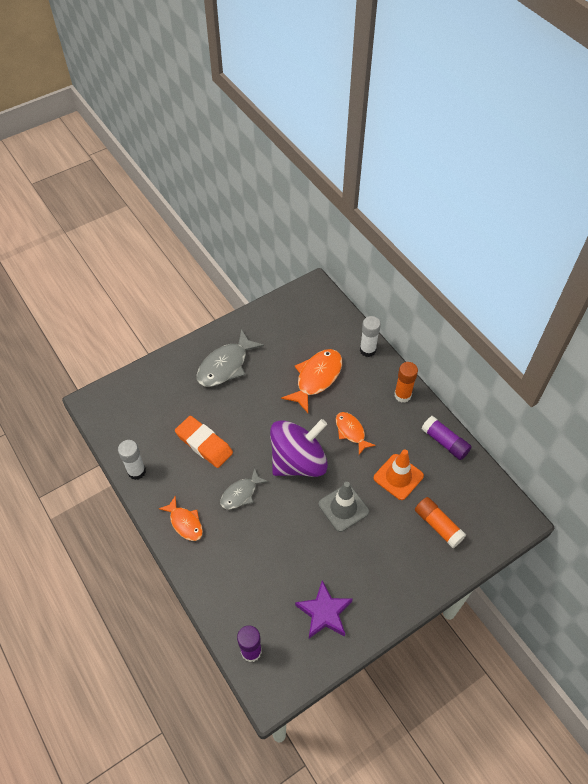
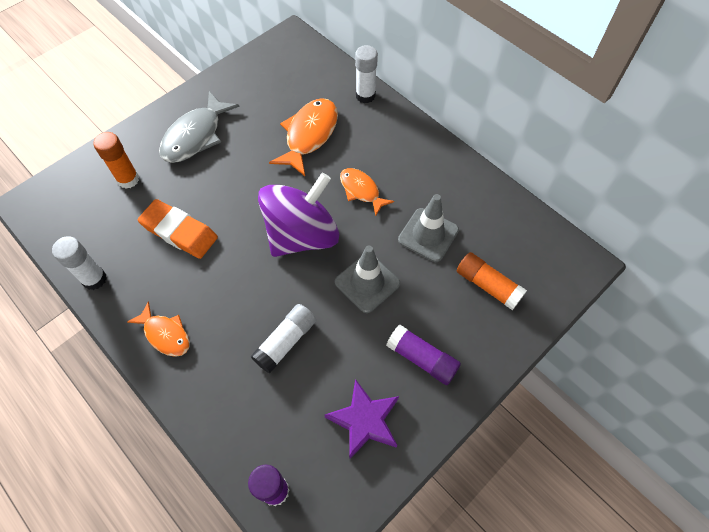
camera: 10 degrees left, 5 degrees up
(241, 494) = (234, 286): grey fish -> none
(274, 543) = (285, 342): none -> white glue stick
(398, 477) = (428, 235): orange traffic cone -> grey traffic cone
(402, 395) = (415, 140): orange glue stick -> orange glue stick (128, 179)
(444, 442) = (476, 186): purple glue stick -> purple glue stick (422, 359)

